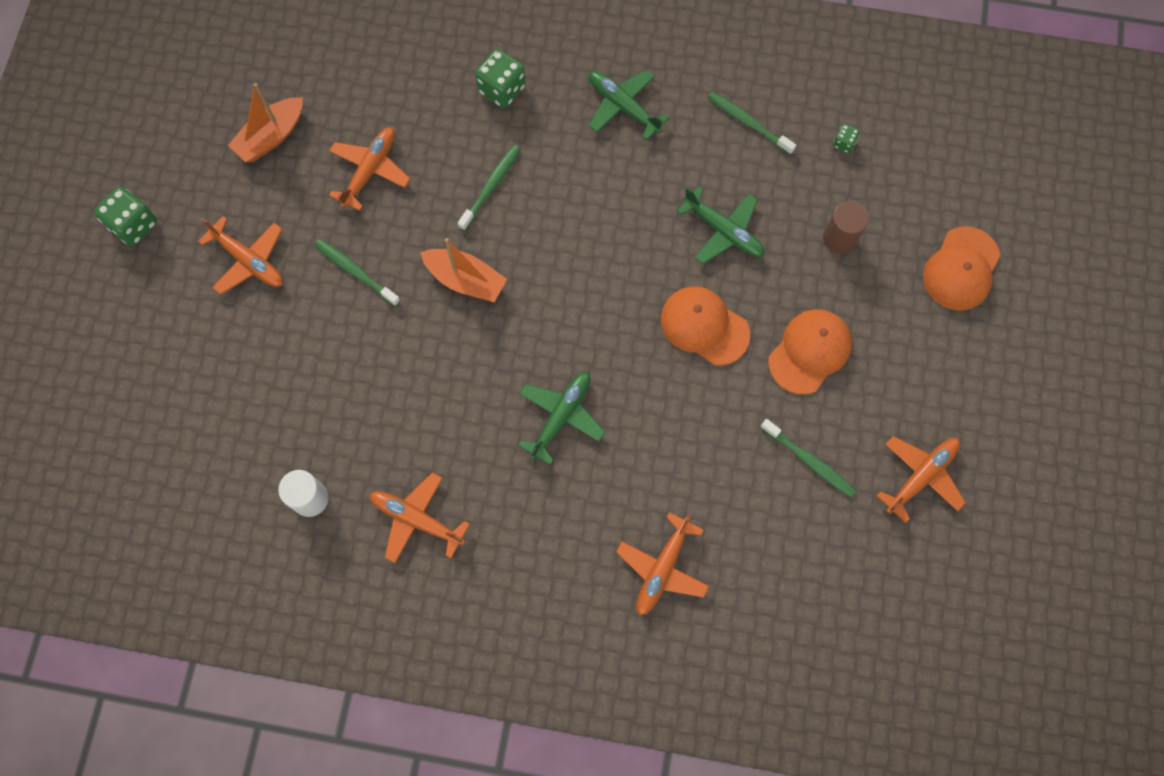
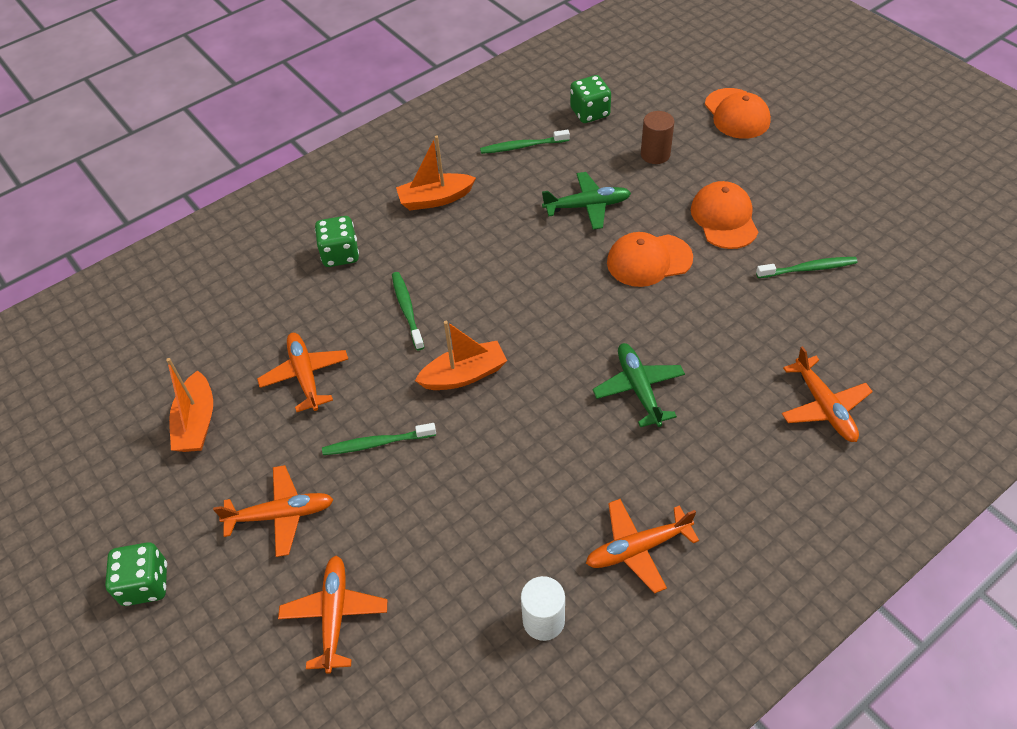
camera: 45 degrees left, 20 degrees down
(623, 107) = (435, 199): green plane -> orange boat
(844, 143) = (590, 113): green dice -> green dice, size x1.96
(920, 477) = (871, 220): orange plane -> orange plane (335, 616)

